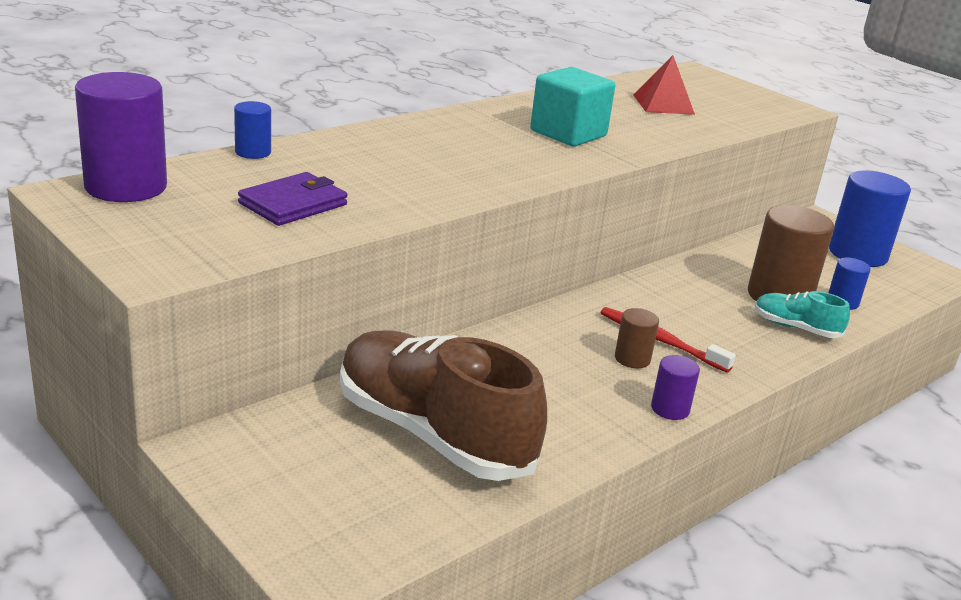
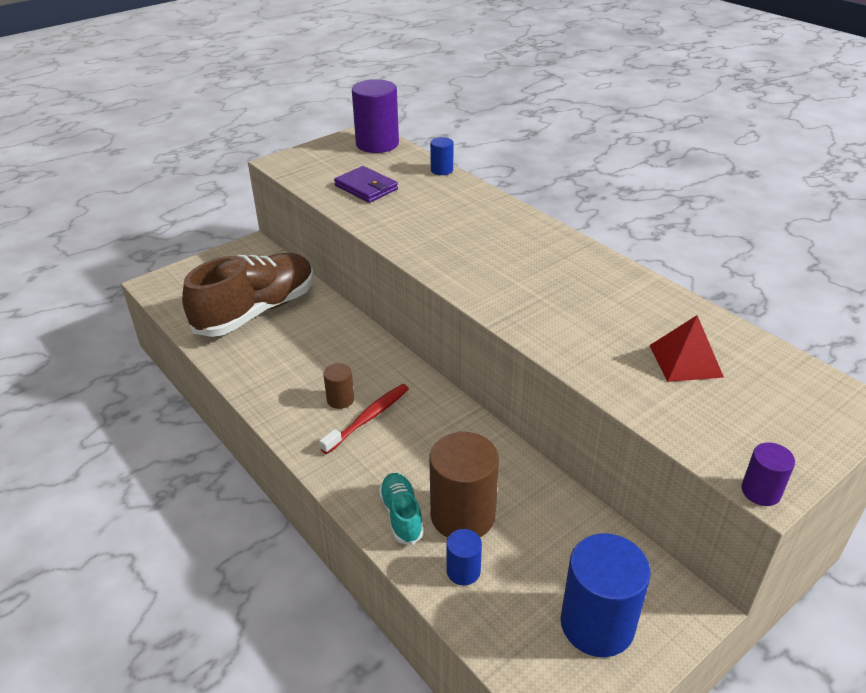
camera: 95 degrees right, 10 degrees up
(568, 133) = (550, 292): turquoise cube -> none
(670, 409) = (275, 412): purple cylinder -> purple cylinder (761, 491)
(795, 328) = (401, 515): turquoise shoe -> turquoise shoe turned 45 degrees counterclockwise

